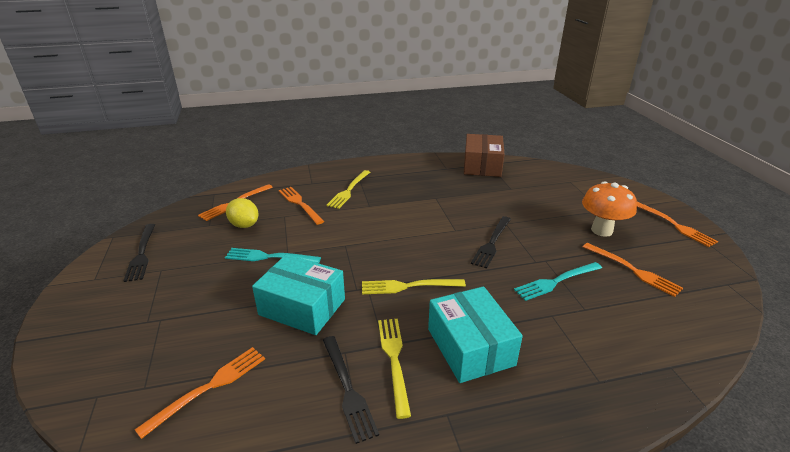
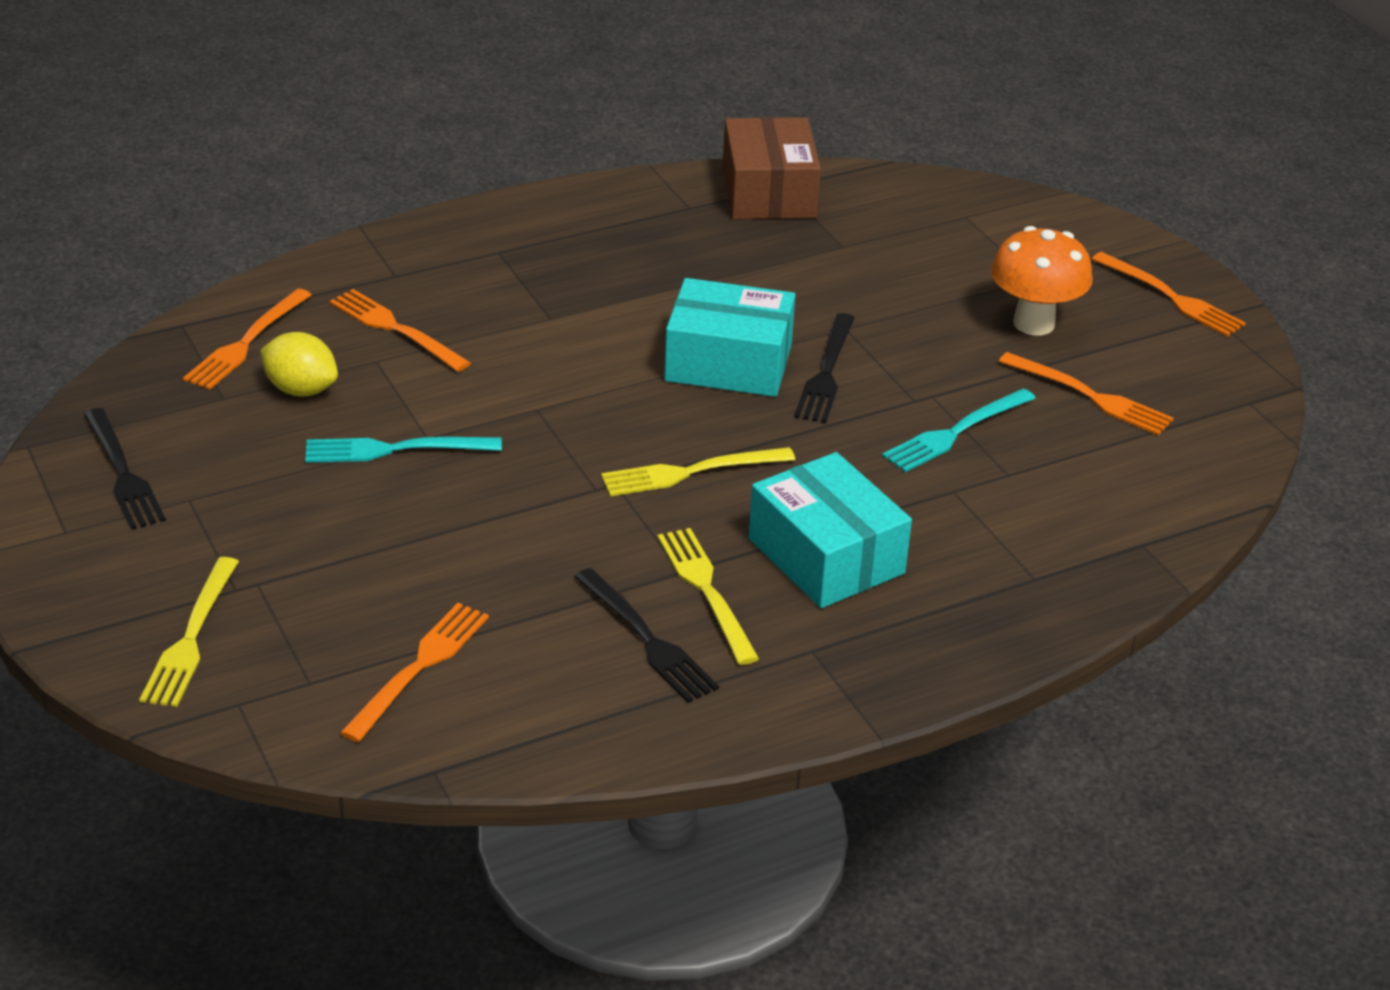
camera: 15 degrees left, 5 degrees up
(302, 307) = (510, 531): turquoise box -> turquoise box (728, 363)
(349, 191) = (490, 286): yellow fork -> yellow fork (191, 639)

